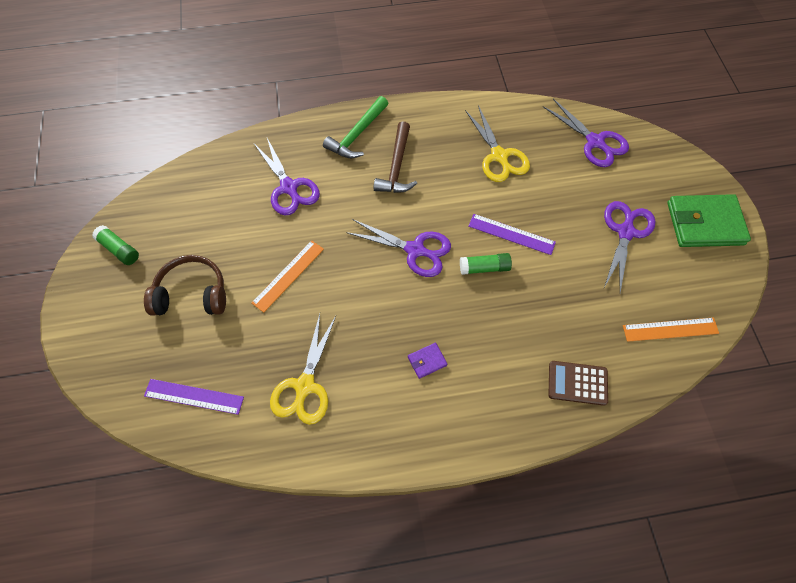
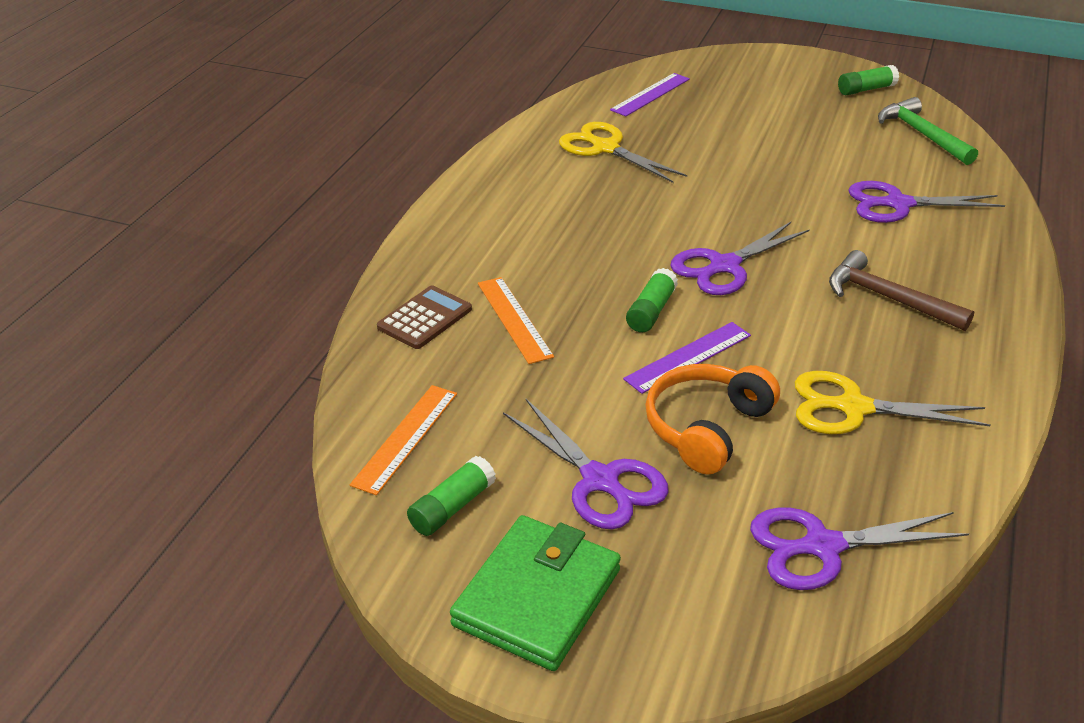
camera: 120 degrees right, 25 degrees down
(192, 294) = (774, 115): brown headphones -> none
(288, 275) = (755, 171): orange ruler -> orange ruler (514, 319)
(357, 134) = (975, 284): green hammer -> green hammer (922, 135)
(427, 361) = (561, 224): purple wallet -> none
(558, 206) = (706, 427): none -> orange headphones
(691, 281) = (452, 507): none -> green glue stick

